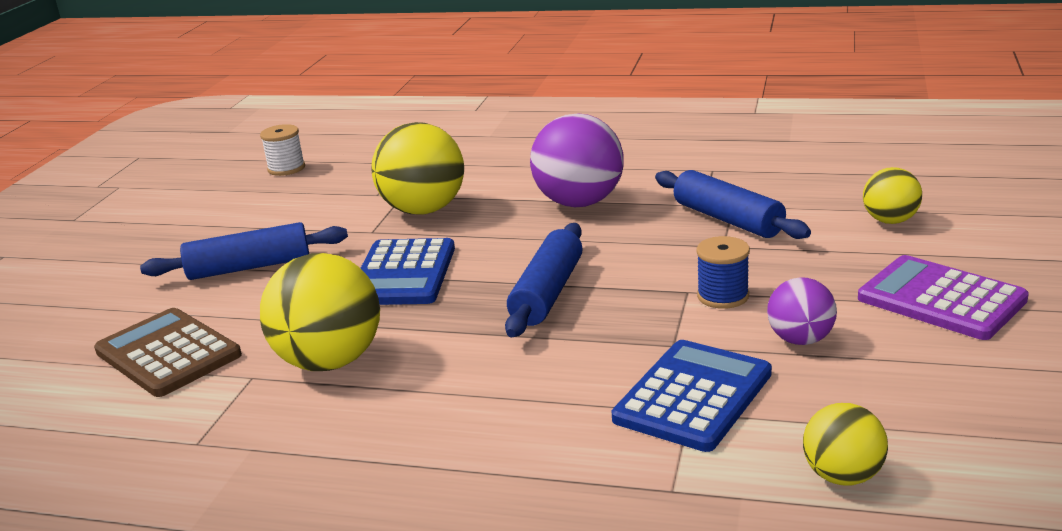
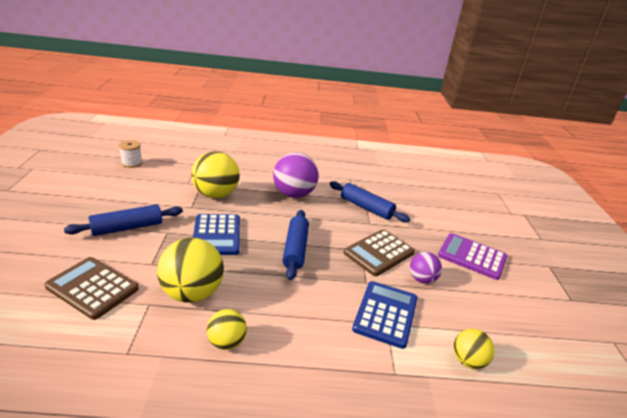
camera: 20 degrees left, 5 degrees up
(723, 296) = (379, 253): blue spool -> brown calculator
(890, 221) = (436, 212): yellow ball -> yellow ball (226, 342)

